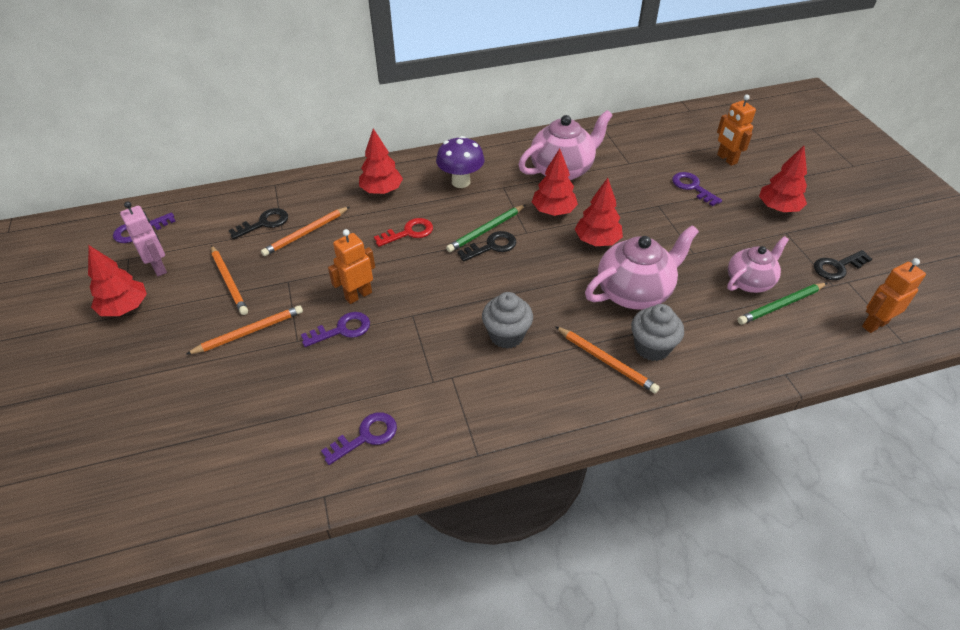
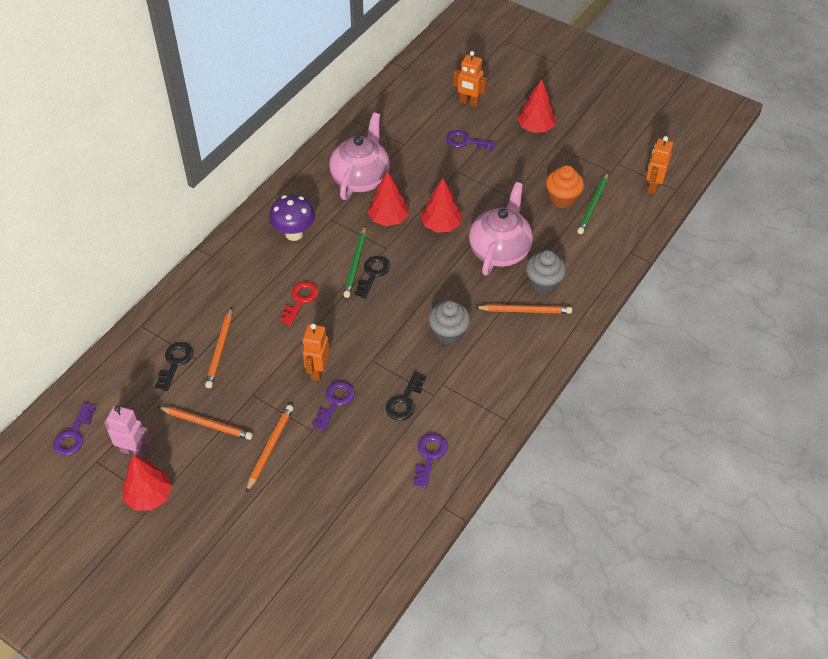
camera: 40 degrees left, 5 degrees up
(381, 190) = (239, 278): red tree -> none
(749, 282) = (562, 199): pink teapot -> orange cupcake
(837, 267) = (604, 156): black key -> black key (404, 401)

